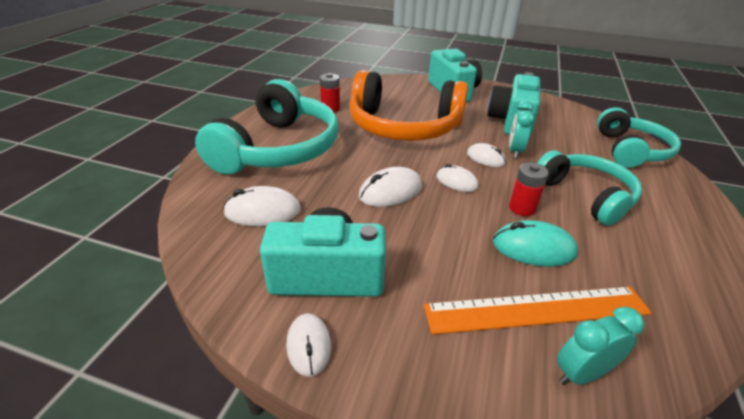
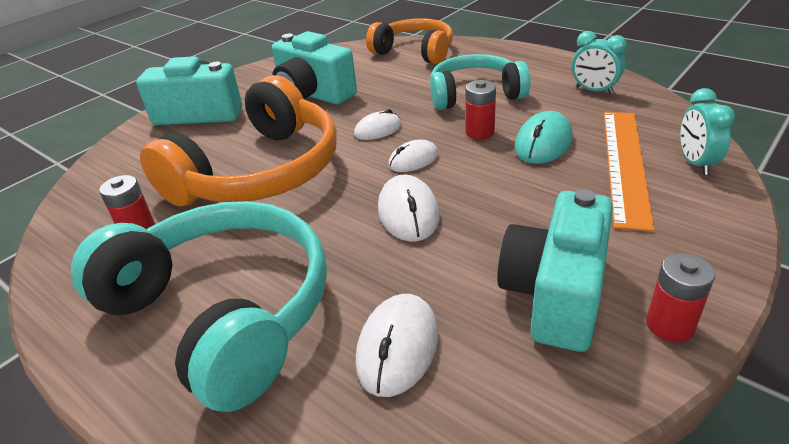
camera: 65 degrees left, 0 degrees up
(309, 346) = (669, 325): white mouse -> red battery
(514, 151) = (375, 109): turquoise clock -> turquoise clock (594, 90)
(630, 150) = (414, 52): turquoise headphones -> orange headphones

